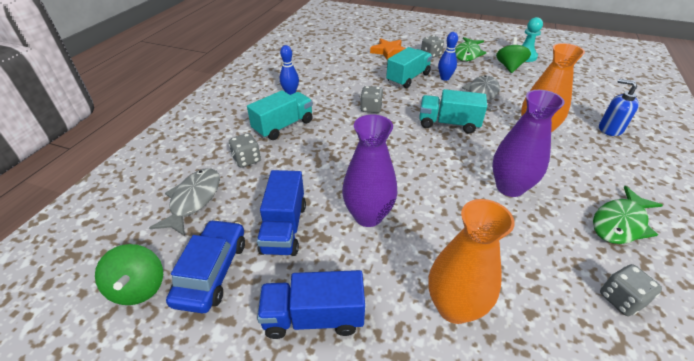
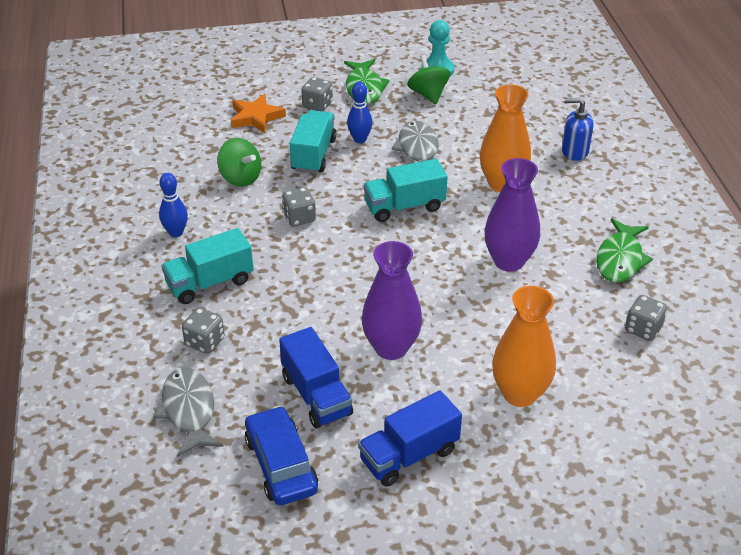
camera: 30 degrees left, 0 degrees up
(139, 287) = (222, 510): green spinning top -> green spinning top (240, 178)
(283, 126) = (210, 283): turquoise truck -> turquoise truck turned 135 degrees counterclockwise

